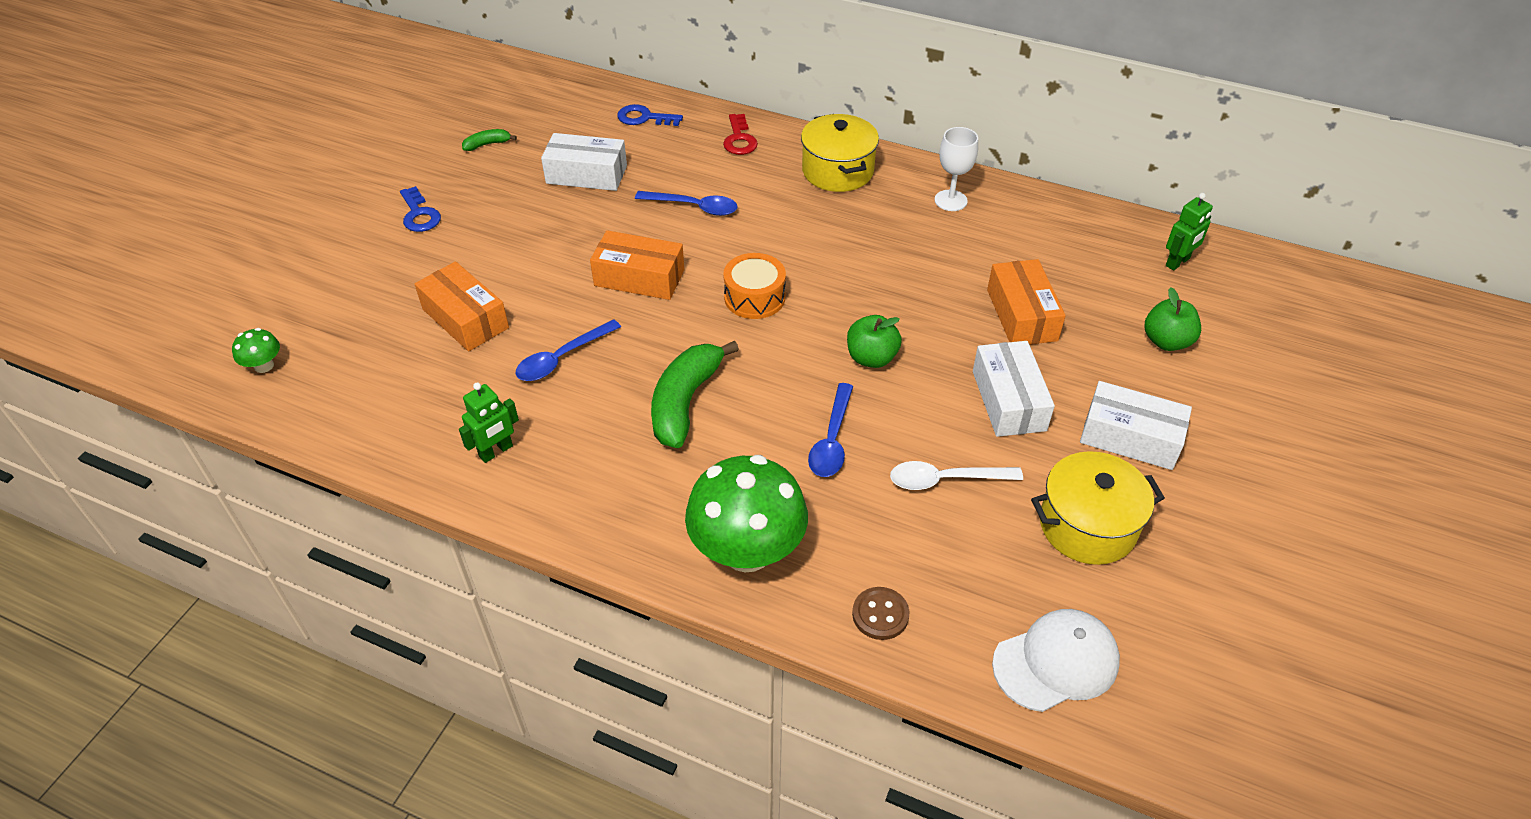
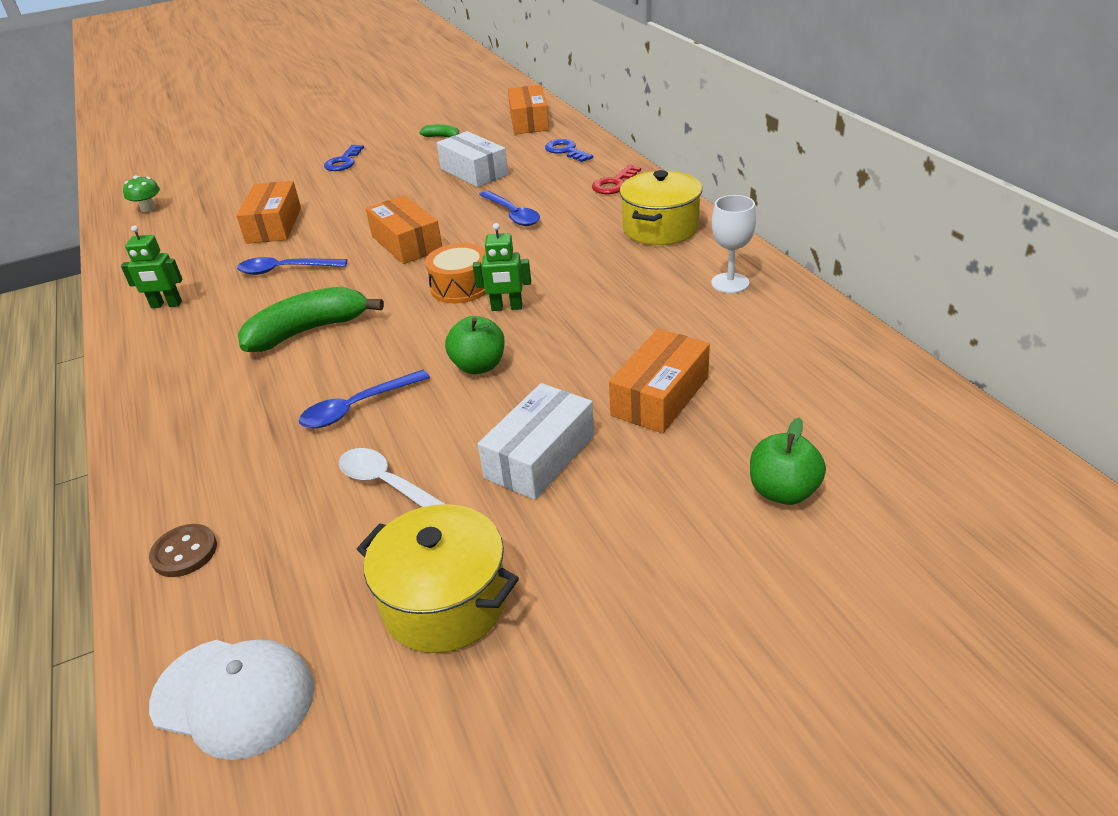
camera: 45 degrees right, 10 degrees down
(555, 94) = (529, 121): none -> orange box
(747, 550) = (185, 447): green mushroom -> none
(1130, 437) = (608, 554): white box -> none
(1178, 262) = (909, 428): green robot -> green robot (506, 307)

